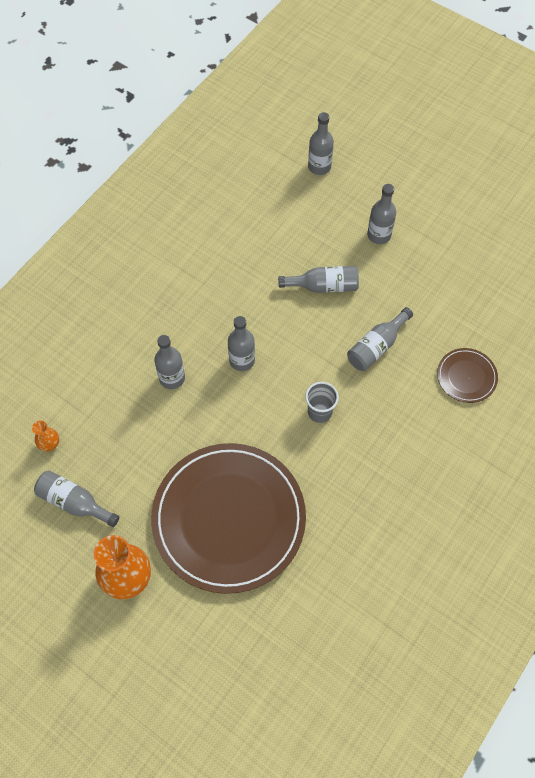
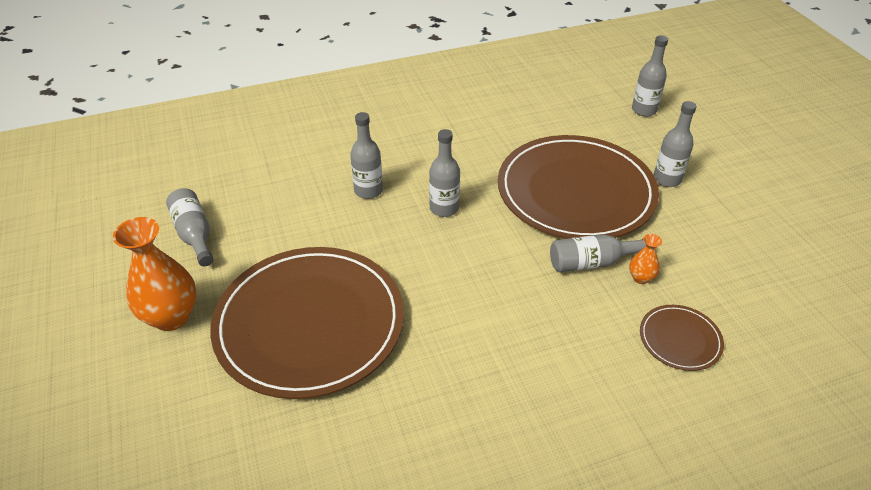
camera: 35 degrees right, 20 degrees down
(49, 444) = (222, 185): orange vase -> orange vase (640, 278)
(319, 412) = (483, 285): grey cup -> none
(324, 286) = (575, 191): grey bottle -> brown plate

